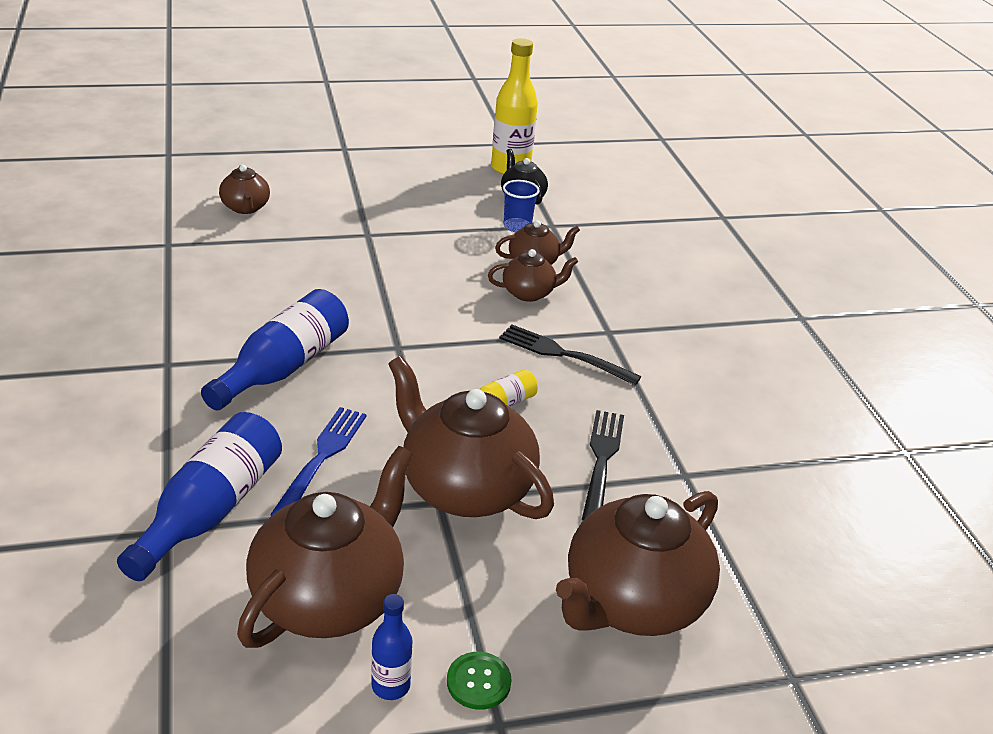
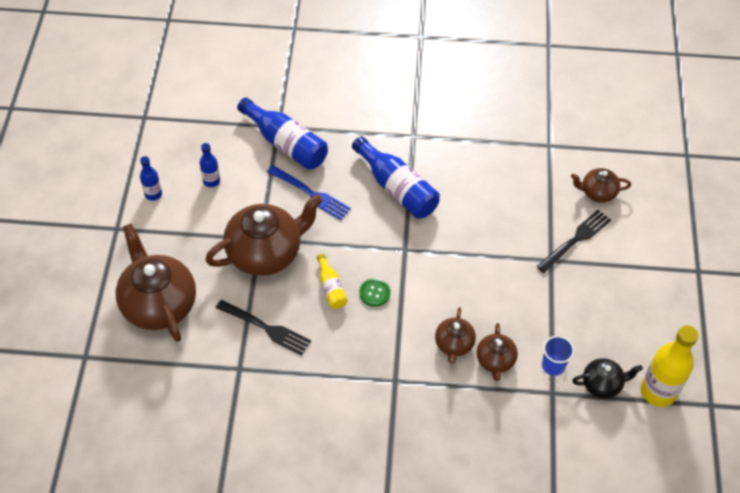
camera: 110 degrees right, 20 degrees up
(329, 598) = (211, 181): brown teapot -> blue bottle
(478, 682) = (141, 226): green button -> green button (374, 293)
(563, 354) = (375, 342): black fork -> black fork (575, 240)

